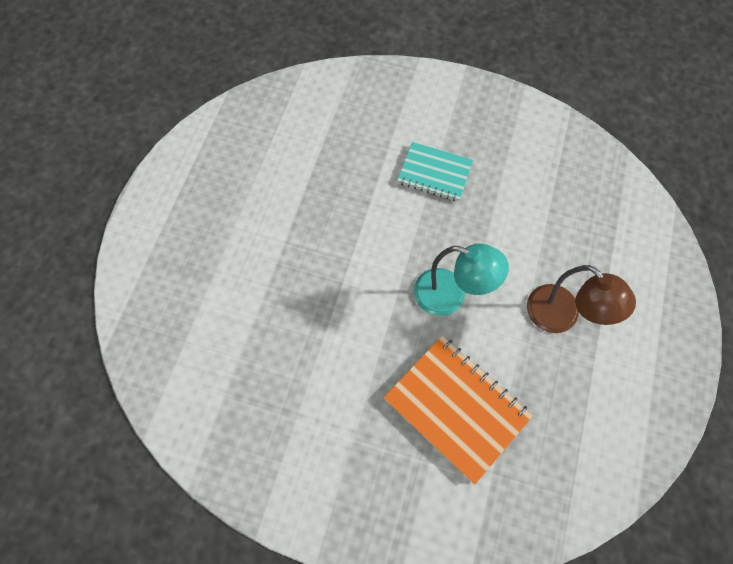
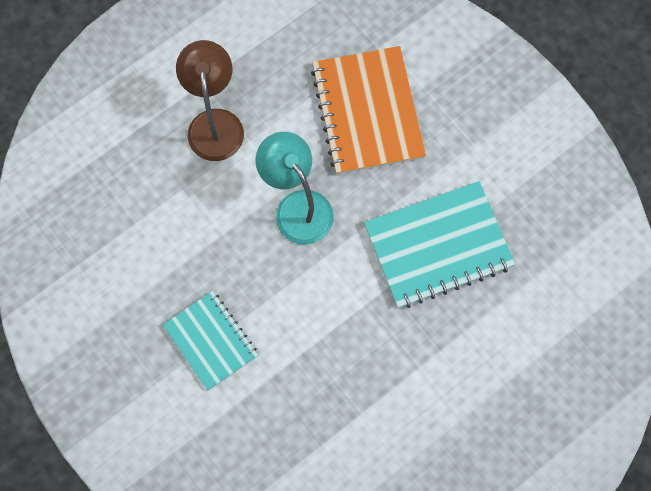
camera: 145 degrees left, 5 degrees up
(326, 336) = (438, 246): none -> turquoise notebook

